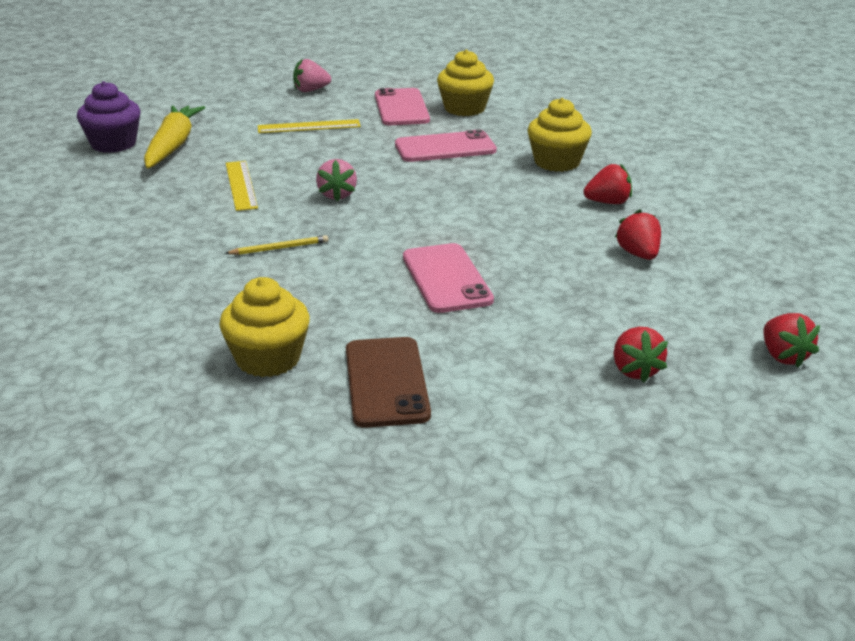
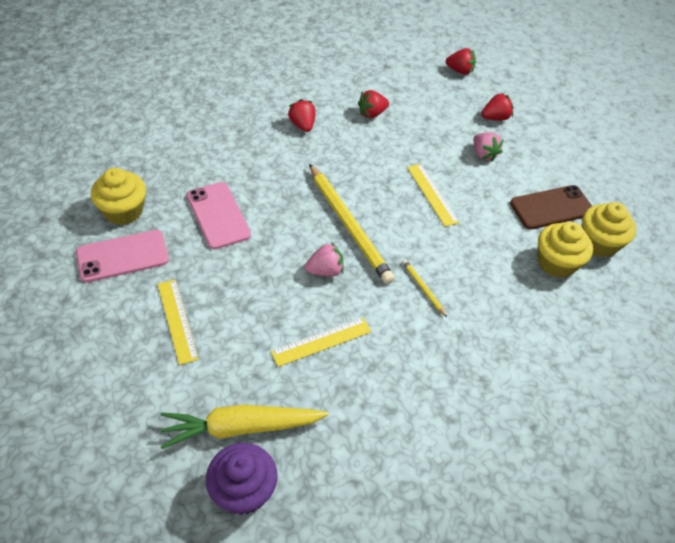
camera: 105 degrees left, 20 degrees up
(311, 90) = (69, 341): pink strawberry -> pink strawberry (484, 154)
(404, 215) = (349, 225): none -> yellow pencil
(446, 279) = (432, 194): pink phone -> yellow ruler
(557, 162) = (238, 150): yellow cupcake -> yellow cupcake (599, 243)
(783, 356) = (460, 71): red strawberry -> red strawberry turned 45 degrees clockwise

